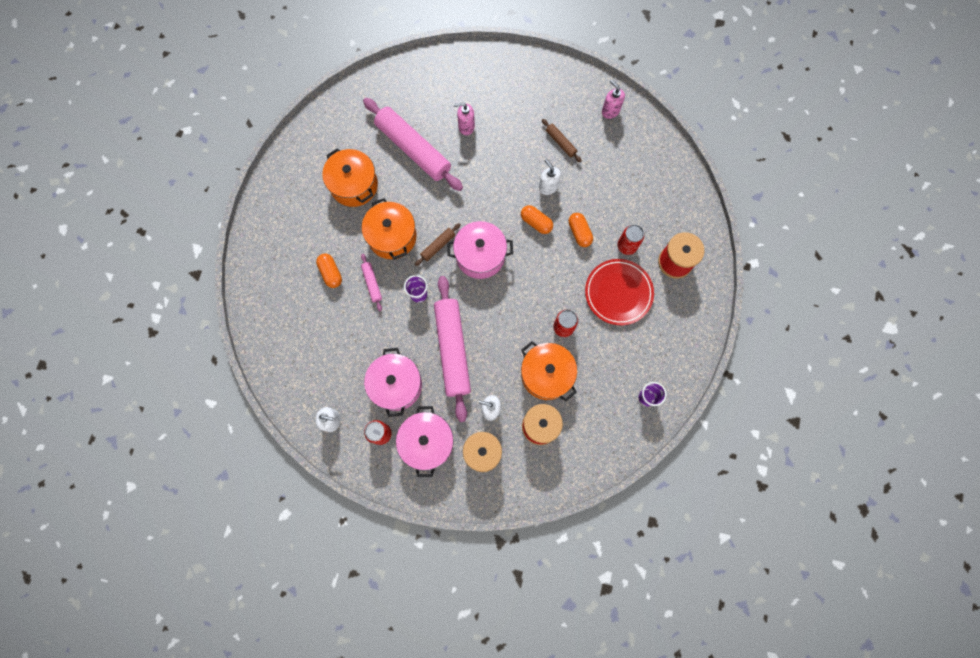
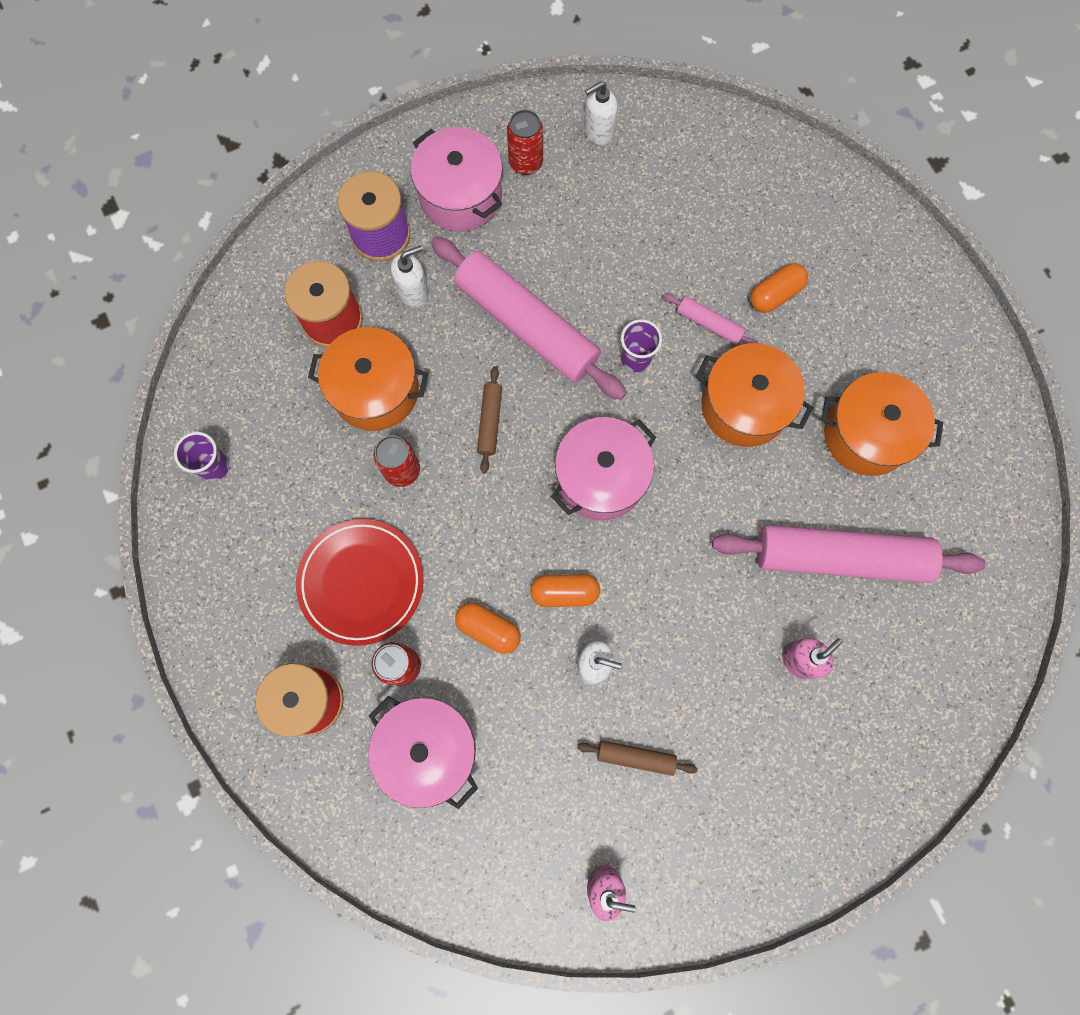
camera: 140 degrees right, 0 degrees up
(331, 273) = (775, 294): orange capsule -> orange capsule turned 60 degrees counterclockwise
(396, 385) = (559, 229): pink pot -> pink pot (428, 749)
(438, 246) = (671, 444): brown rolling pin -> brown rolling pin (490, 422)

